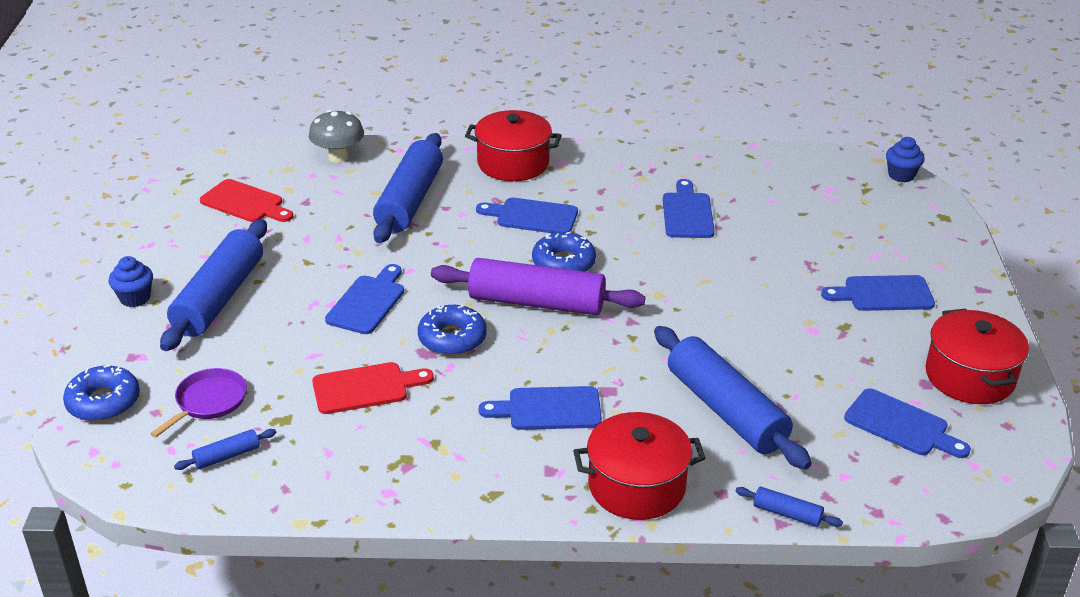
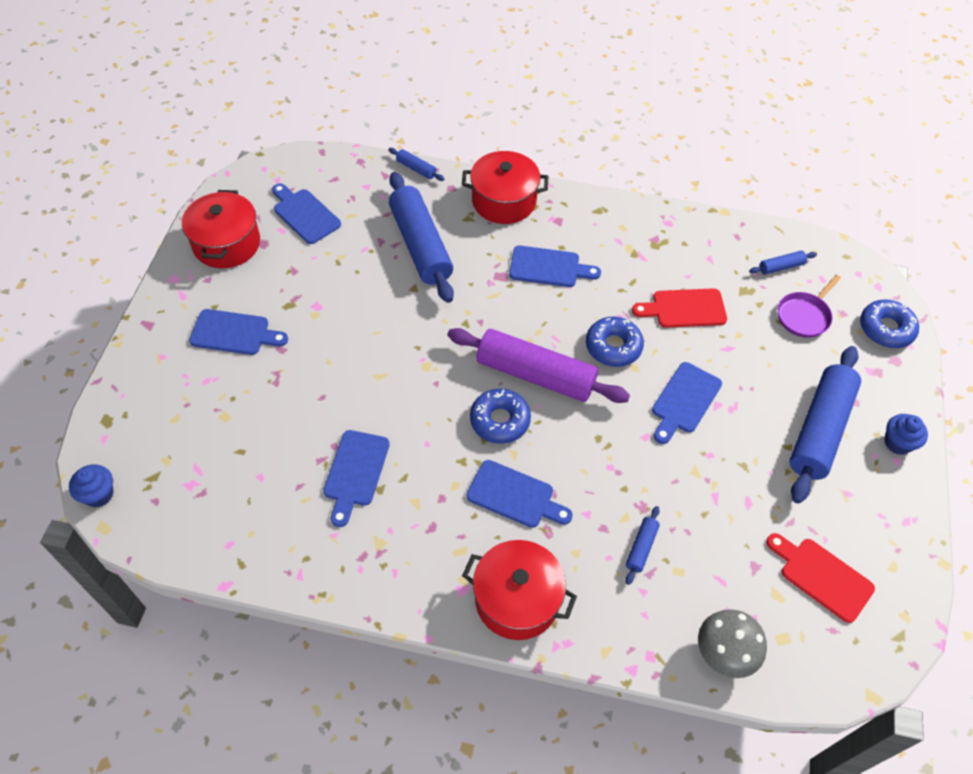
camera: 170 degrees left, 20 degrees up
(409, 200) = (641, 548): blue rolling pin -> blue rolling pin, size x0.42

